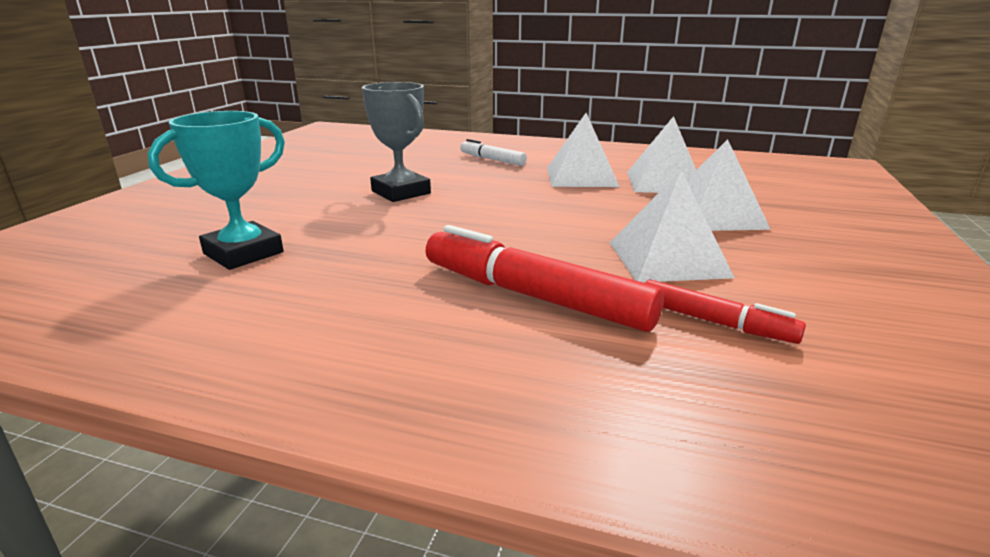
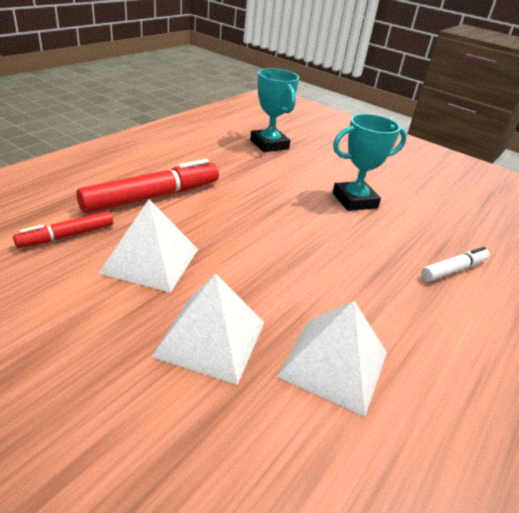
camera: 105 degrees right, 10 degrees up
(401, 192) = (354, 201): grey trophy -> turquoise trophy
(581, 177) = (374, 306): white pyramid -> none

